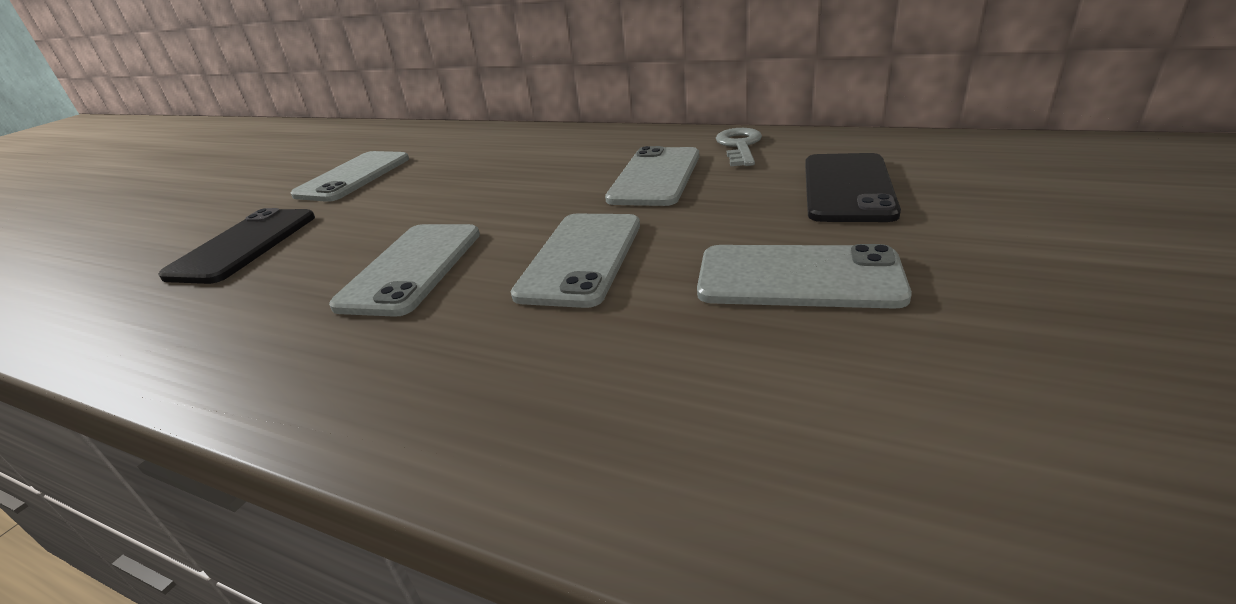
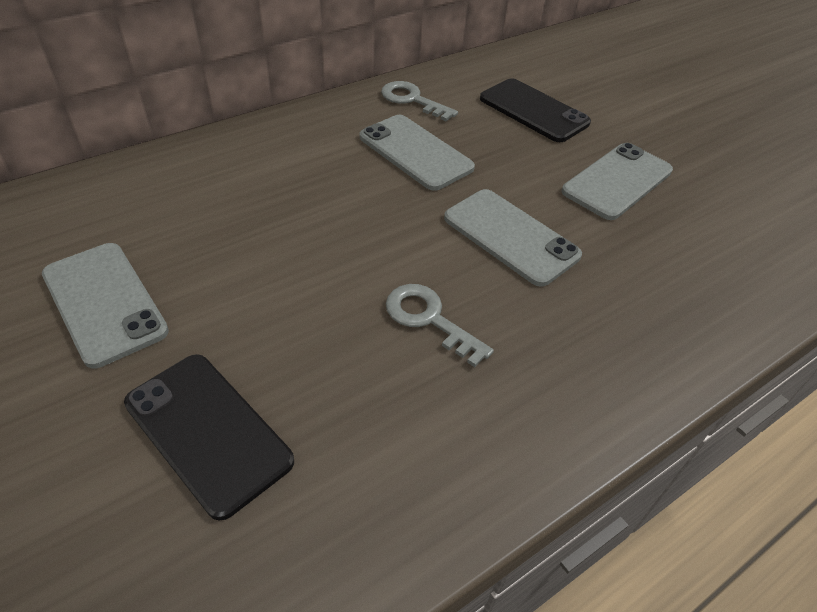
camera: 65 degrees left, 15 degrees up
(412, 268) = (429, 319): grey phone -> grey key

